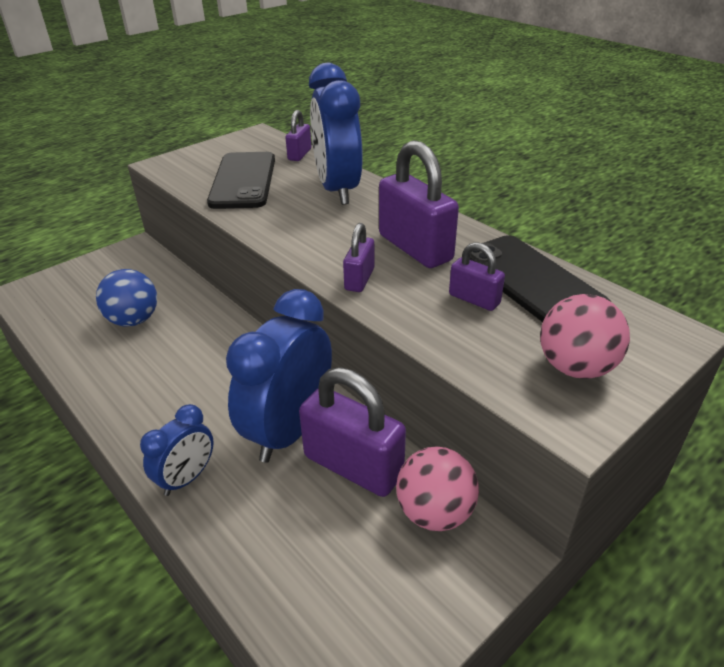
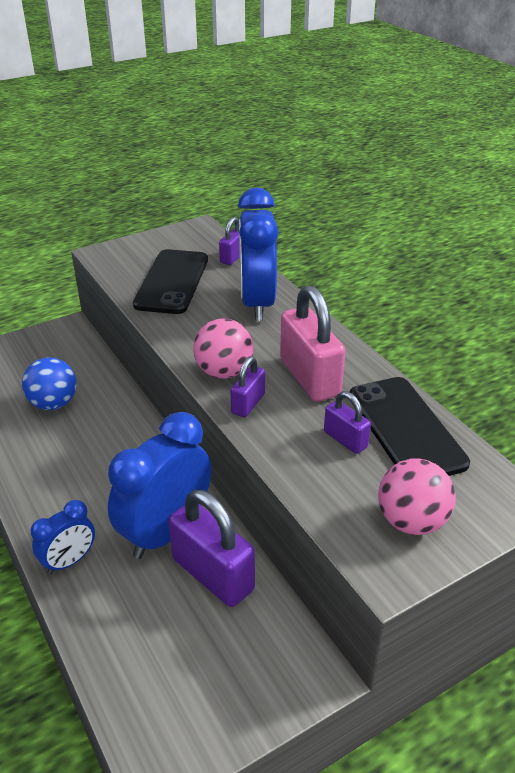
camera: 10 degrees right, 0 degrees up
(415, 248) = (309, 377): purple padlock -> pink padlock
(434, 512) = (272, 628): pink ball -> pink ball (224, 372)

